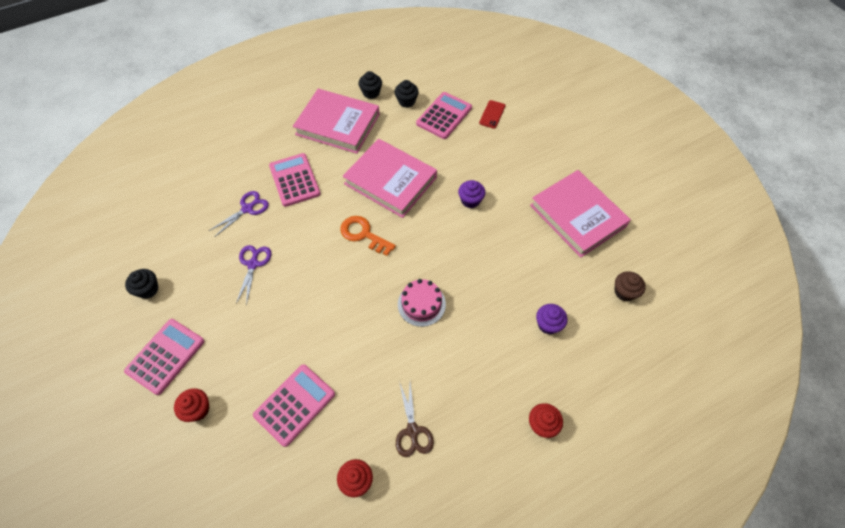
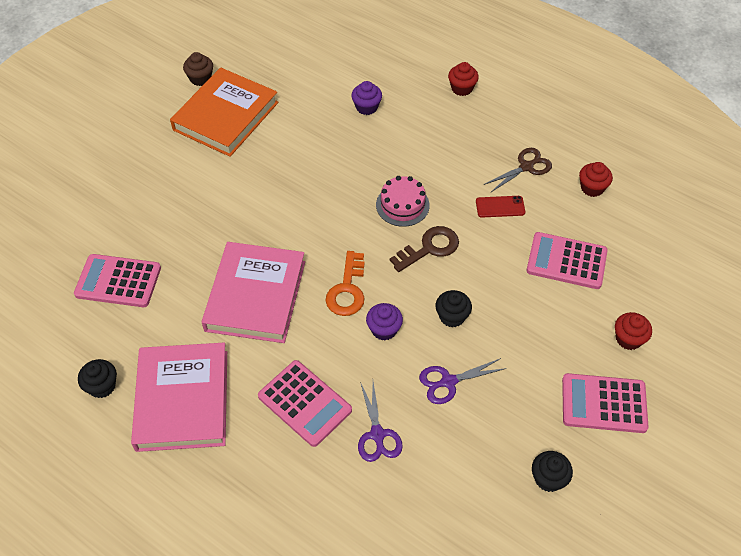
camera: 115 degrees left, 5 degrees down
(247, 209) = (377, 434): purple scissors -> purple scissors turned 120 degrees counterclockwise
(294, 180) = (305, 403): pink calculator -> pink calculator turned 90 degrees counterclockwise
(368, 304) = (429, 248): none -> brown key
(406, 101) = (105, 334): black cupcake -> black cupcake (452, 316)
(470, 200) = (248, 209): purple cupcake -> purple cupcake (384, 329)
(492, 114) = (96, 231): red phone -> red phone (500, 207)
(577, 216) = (226, 116): pink book -> orange book
(624, 292) = (301, 65): brown cupcake -> brown cupcake (200, 78)

